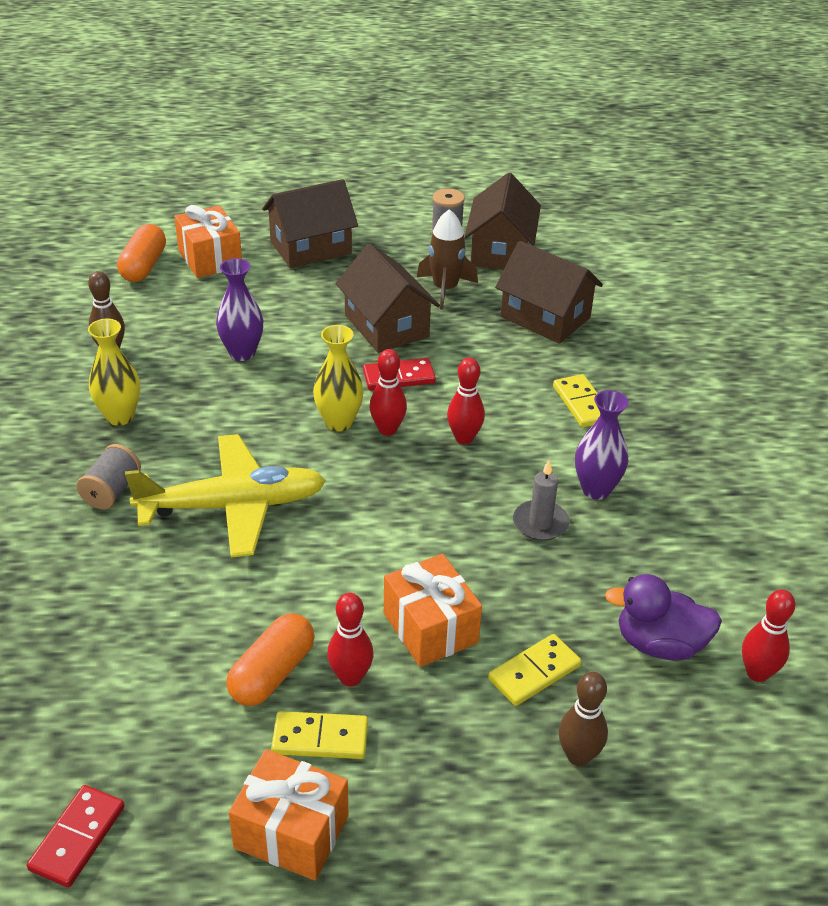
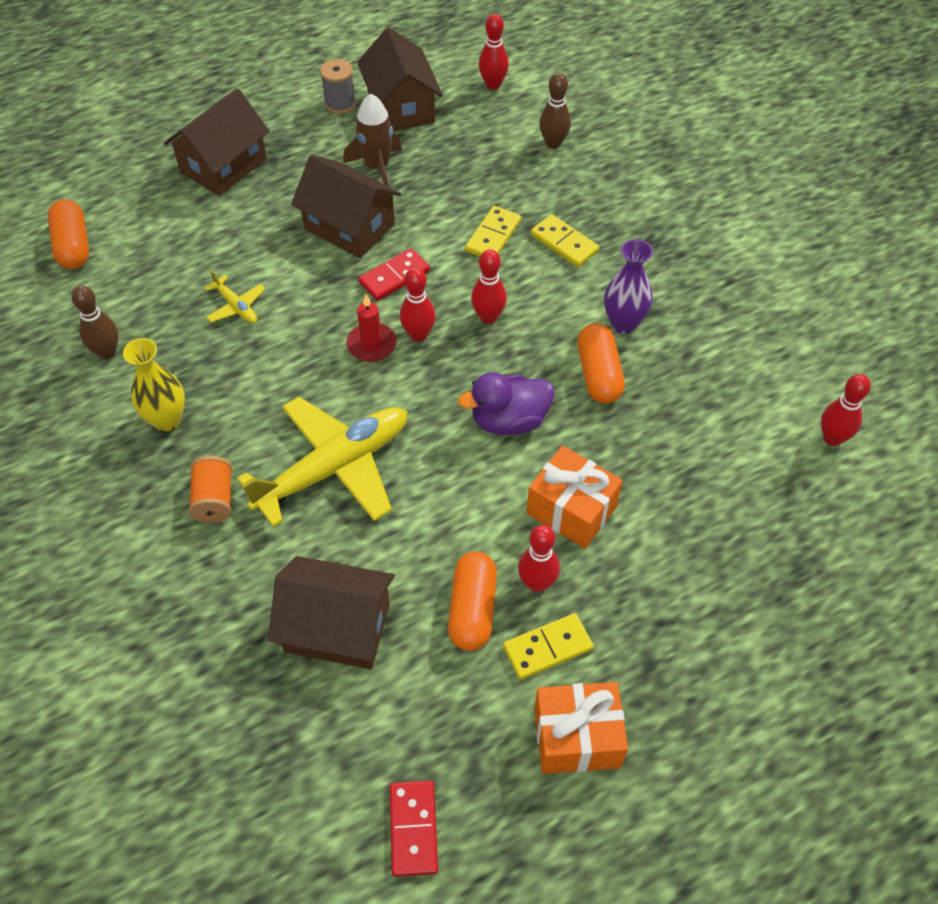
camera: 25 degrees left, 15 degrees up
(112, 491) = (214, 499): grey spool -> orange spool
(210, 259) = (134, 213): orange gift -> none
(242, 353) = (236, 306): purple vase -> yellow plane
(339, 422) = (371, 344): yellow vase -> red candle
(534, 672) = (674, 512): yellow domino -> yellow domino (493, 236)
(540, 523) = (599, 374): grey candle -> orange capsule
(545, 317) = (482, 165): brown house -> brown house (337, 627)
(578, 756) = (747, 569): brown bowling pin -> brown bowling pin (553, 143)
(601, 259) = (493, 84): none -> red bowling pin
(659, 644) = (750, 445): purple duck -> purple duck (509, 420)

